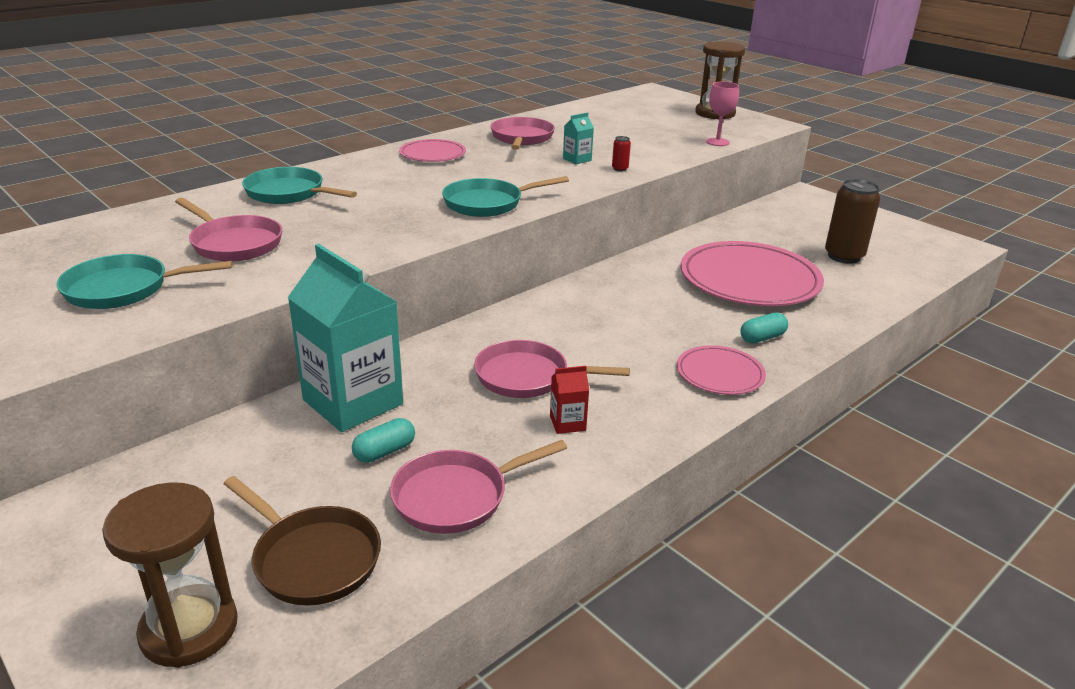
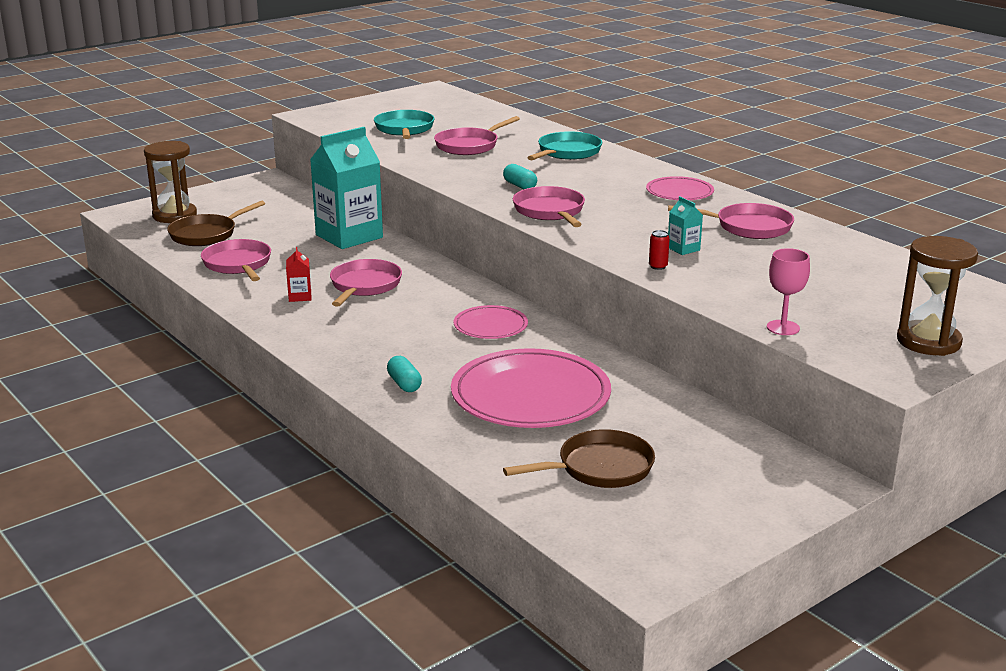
camera: 95 degrees right, 5 degrees down
(384, 451) = (291, 246): turquoise capsule -> turquoise capsule (520, 186)
(488, 203) = (550, 211): turquoise pan -> pink pan
(720, 374) = (348, 356): pink plate -> pink plate (490, 326)
(844, 256) = (599, 468): brown can -> brown pan

